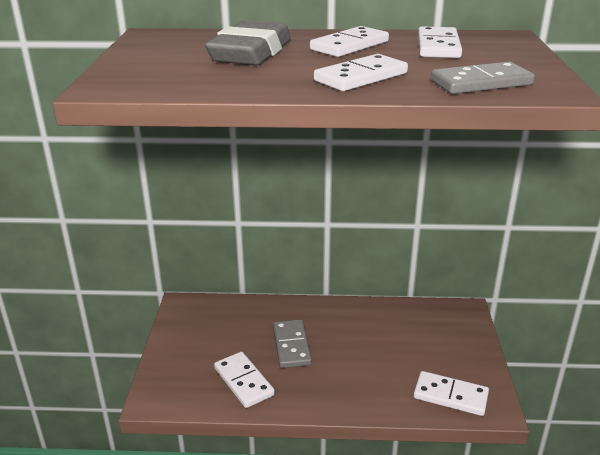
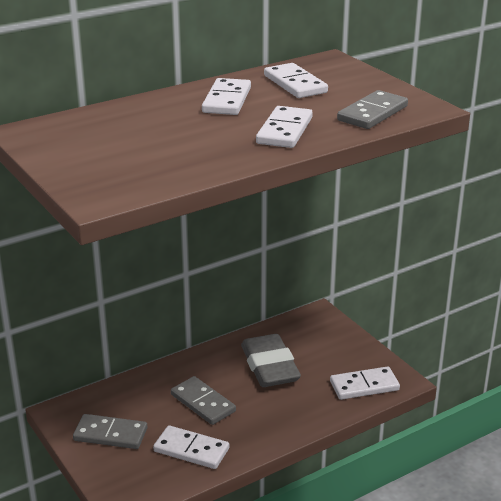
camera: 35 degrees left, 0 degrees up
(198, 339) = (110, 434): none -> grey domino
(251, 53) = (159, 129): grey eraser -> grey eraser (270, 367)

